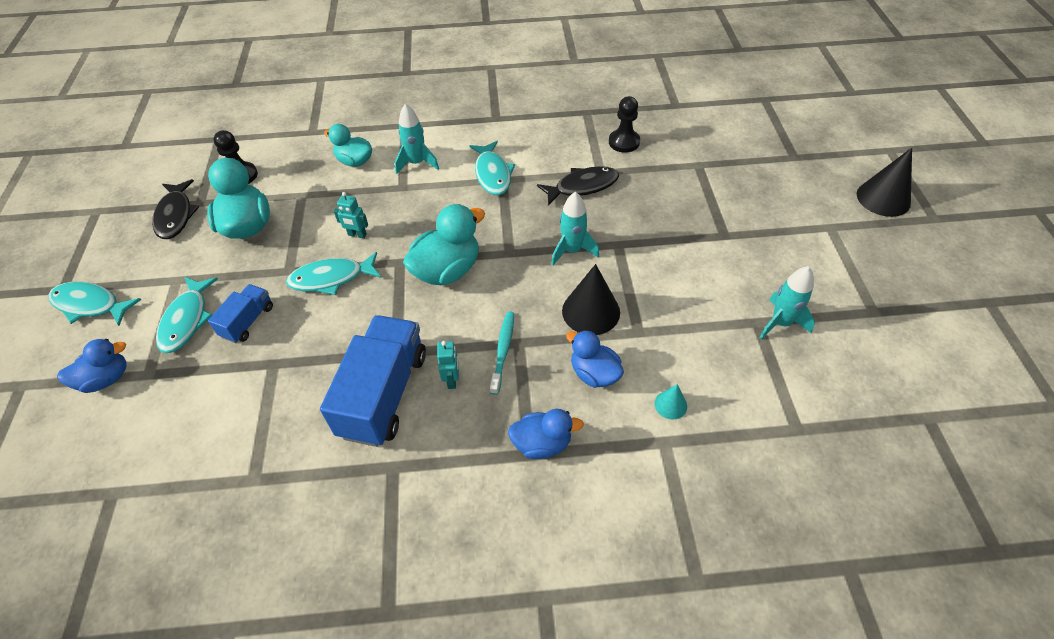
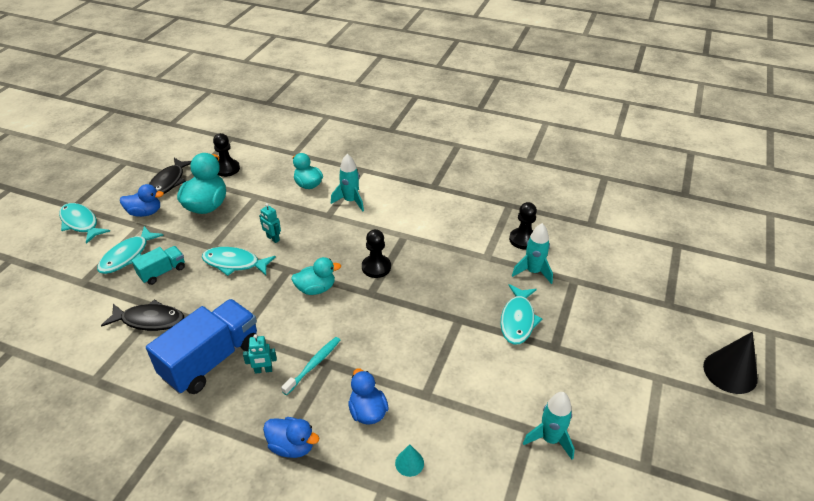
camera: 25 degrees right, 10 degrees down
(106, 379) = (57, 275): blue duck -> blue duck (145, 213)
(248, 321) = (162, 272): blue truck -> turquoise truck
(447, 270) = (316, 289): turquoise duck -> turquoise duck, size x0.64
(452, 380) = (263, 370): turquoise robot -> turquoise robot turned 60 degrees clockwise
(492, 174) = (400, 229): turquoise fish -> turquoise fish (518, 320)
(496, 223) = (376, 267): none -> black pawn
(572, 250) = (419, 310): turquoise rocket -> turquoise rocket (533, 272)
(582, 186) = (463, 263): black fish -> black fish (149, 320)
(591, 311) = (399, 363): black cone -> none

